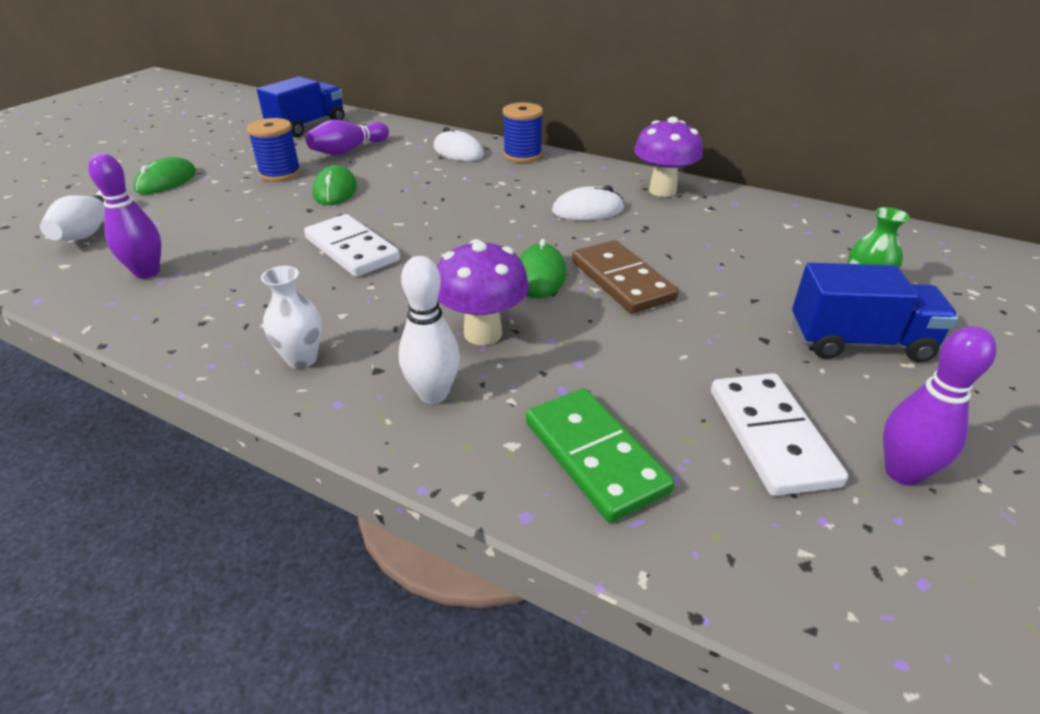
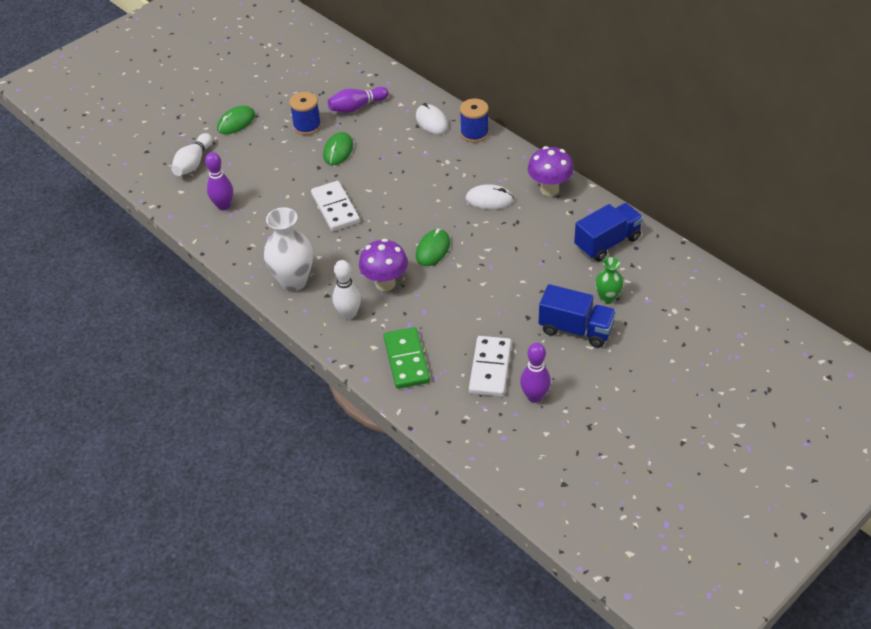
camera: 20 degrees right, 10 degrees up
(302, 359) = (293, 281): white vase -> white vase, size x1.79
(307, 126) = (335, 72): blue truck -> blue truck (607, 242)
(621, 280) = (476, 262): brown domino -> none

